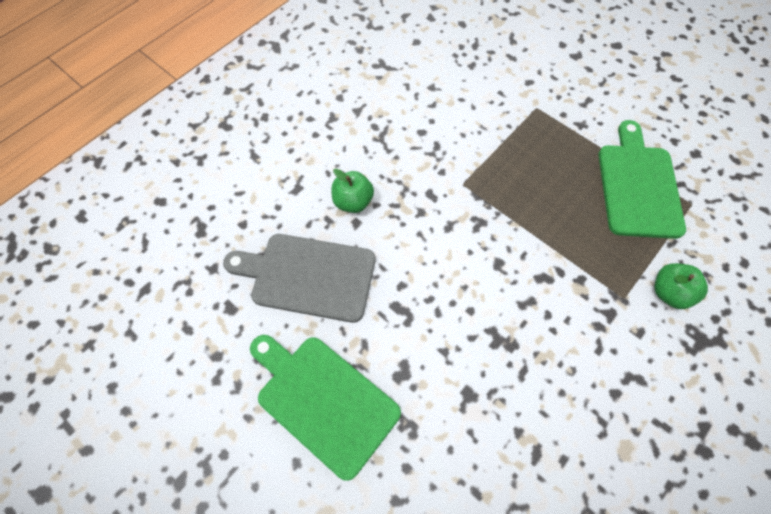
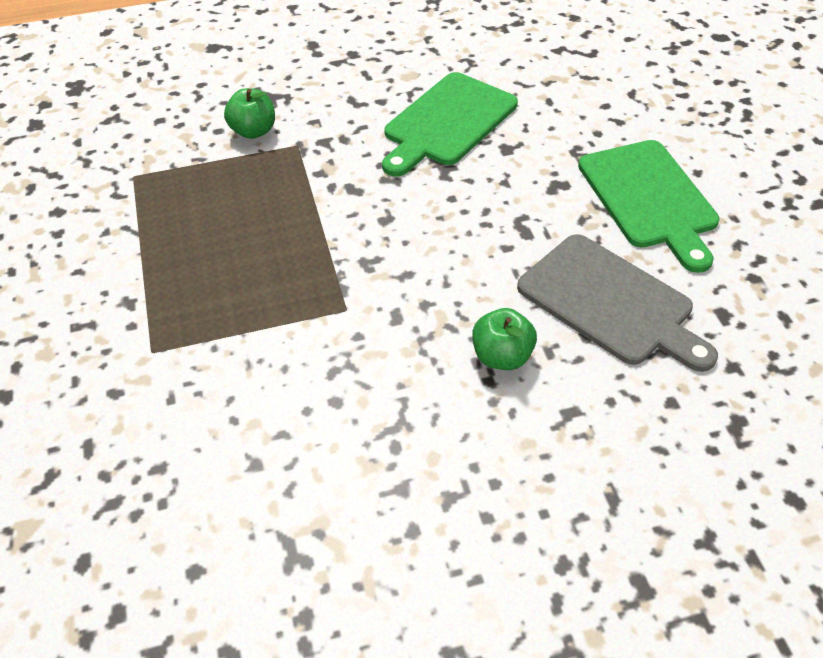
camera: 145 degrees left, 15 degrees down
(638, 186) = (160, 213): green cutting board -> green cutting board (447, 122)

